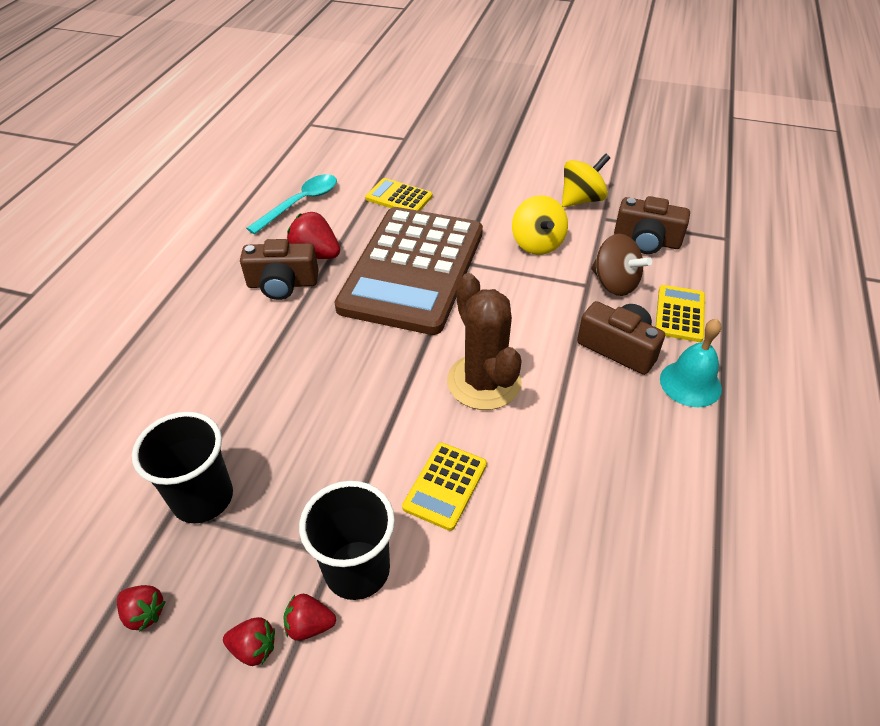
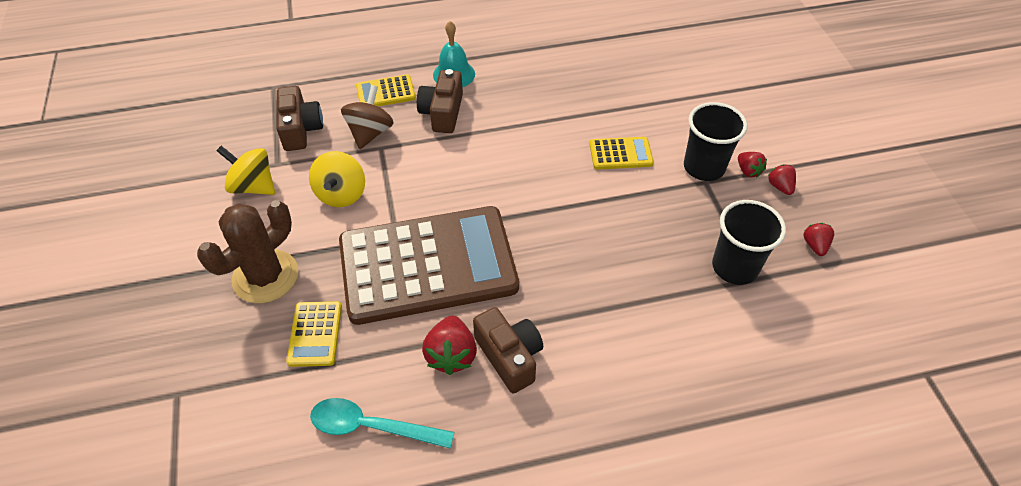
camera: 120 degrees left, 5 degrees up
(484, 382) = (524, 168): brown cactus -> brown cactus (265, 276)
(537, 244) = (341, 194): yellow spinning top -> yellow spinning top turned 135 degrees clockwise

